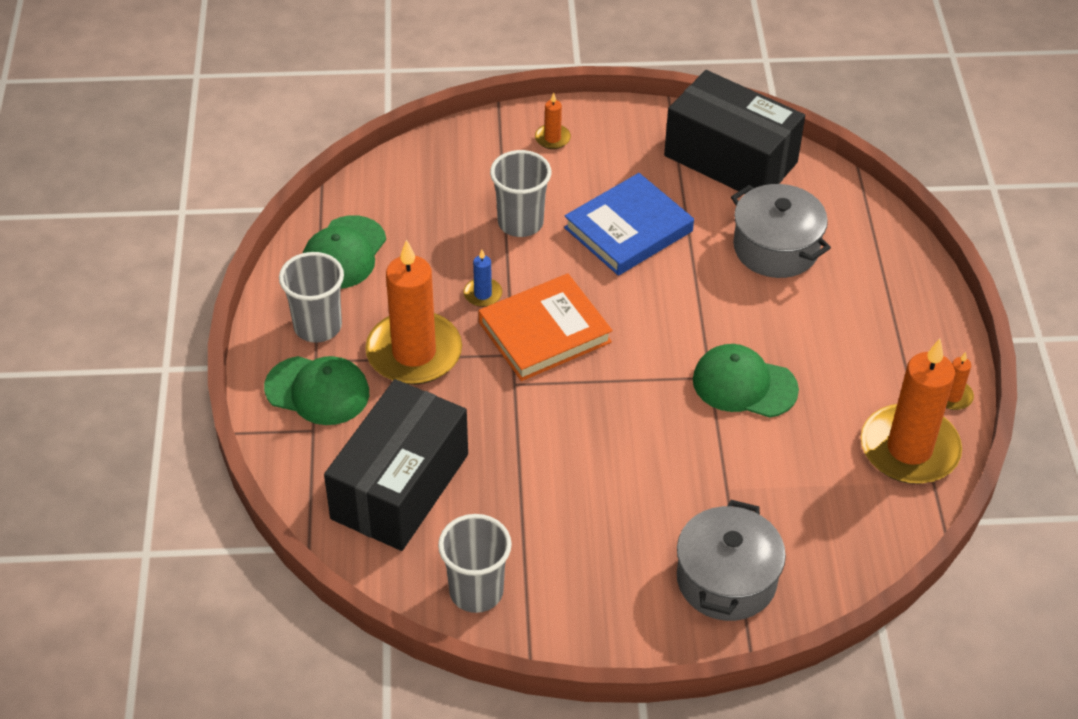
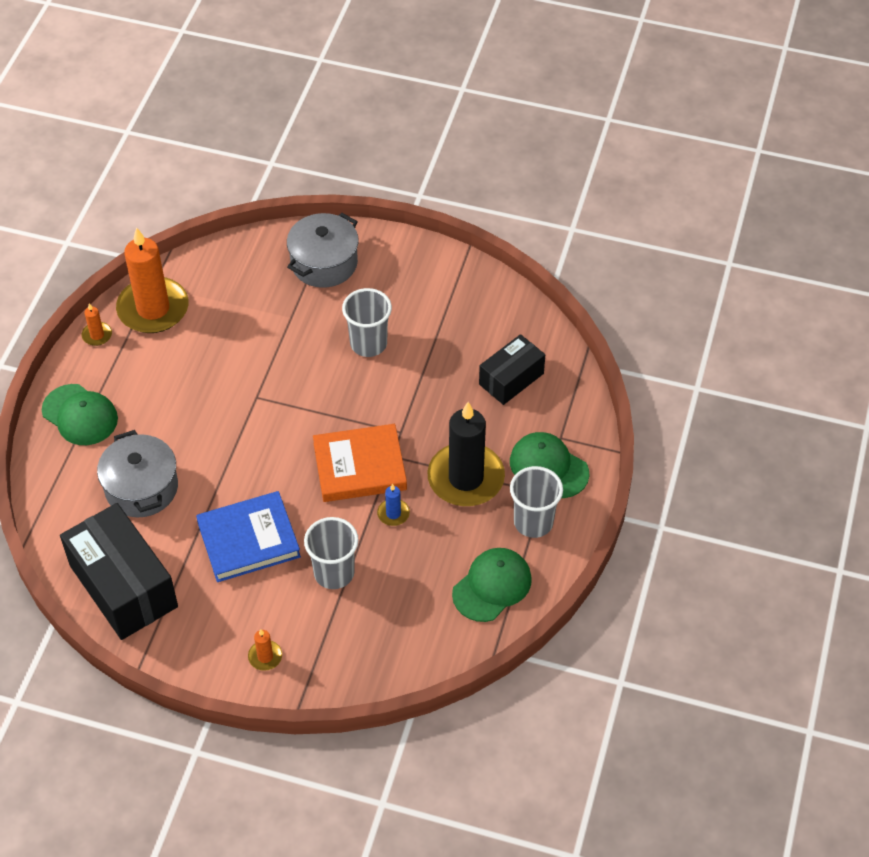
camera: 160 degrees left, 5 degrees up
(400, 486) = (511, 379): black box -> black box, size x0.59
(414, 352) = (466, 478): orange candle -> black candle
(476, 591) = (485, 298): grey cup -> grey cup (368, 344)
(744, 385) = (235, 384): green cap -> green cap (80, 415)

